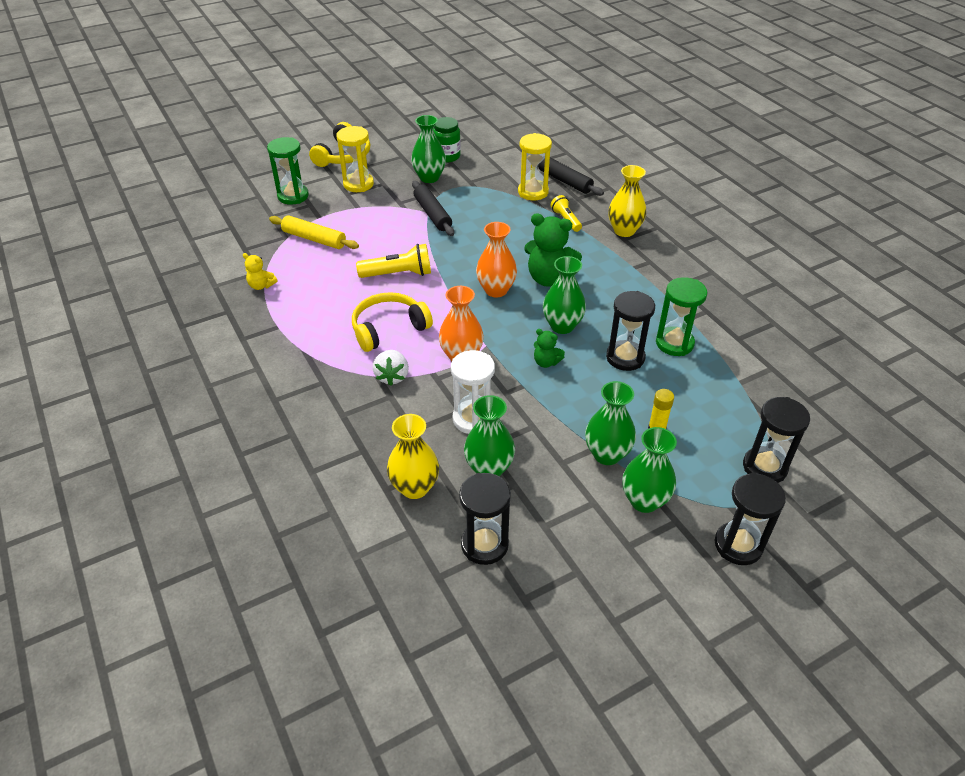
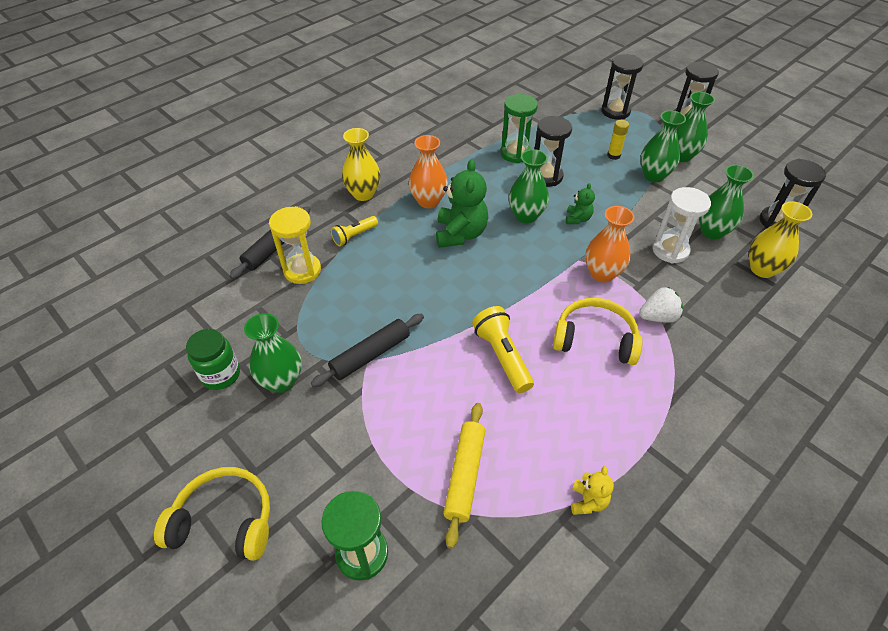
camera: 105 degrees left, 5 degrees up
(358, 184) = (312, 466): yellow hourglass -> none
(388, 328) = (595, 339): yellow headphones -> yellow headphones turned 150 degrees clockwise
(496, 290) = (495, 268): orange vase -> orange vase (428, 201)

